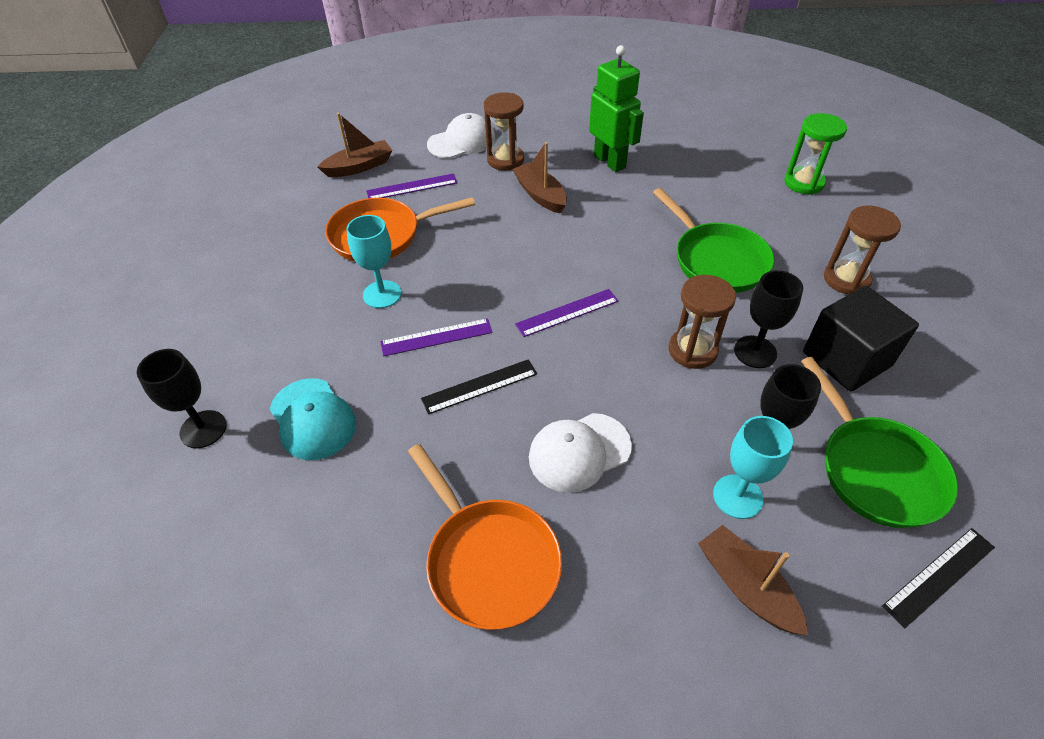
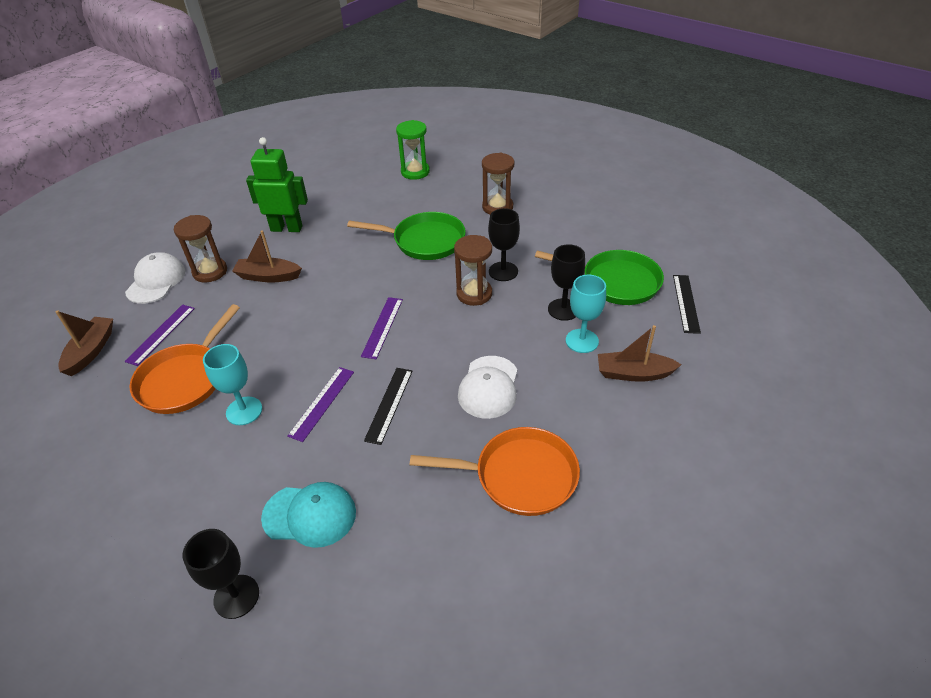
camera: 50 degrees left, 5 degrees down
(846, 359) = (545, 244): black cube -> none

